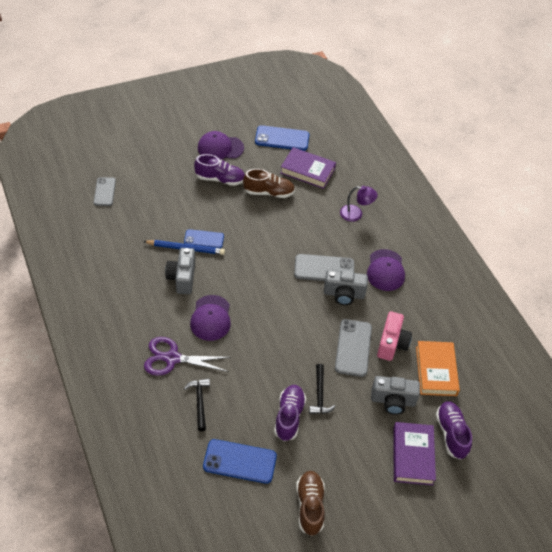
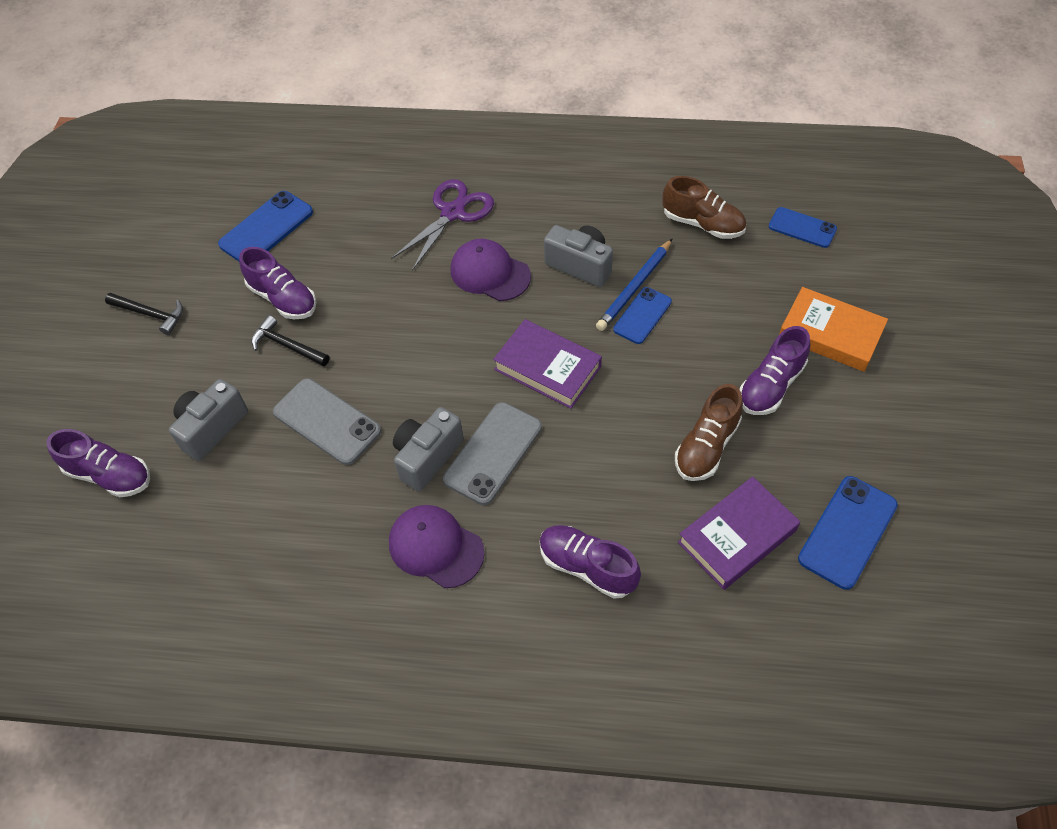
camera: 125 degrees right, 5 degrees up
(104, 192) = (802, 228): grey phone -> blue phone
(199, 402) = (371, 218): black hammer -> black hammer (150, 314)
(220, 148) = (854, 416): purple cap -> none
(310, 506) = (160, 271): brown shoe -> brown shoe (702, 224)
(356, 214) = (587, 567): purple lamp -> purple shoe
(392, 343) = (297, 478): pink camera -> none
(412, 455) = (123, 409): purple book -> purple book (547, 368)
(436, 371) = (210, 514): orange book -> orange book (830, 334)

